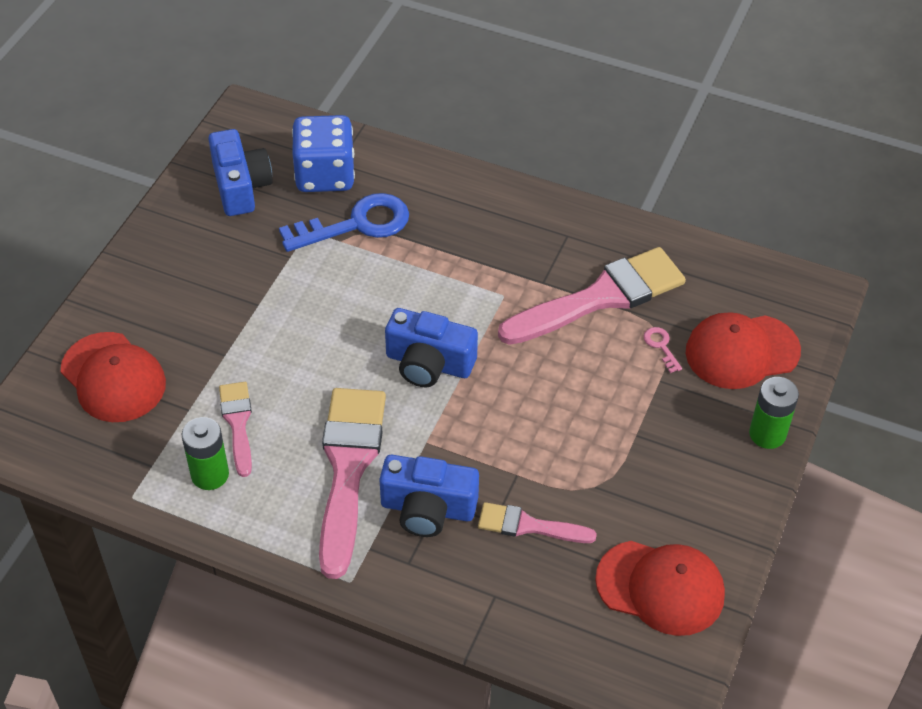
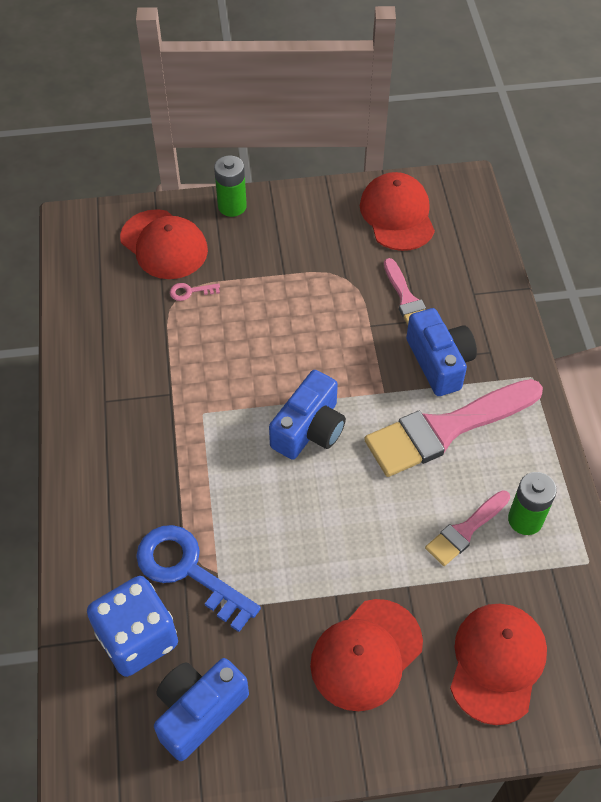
camera: 120 degrees left, 5 degrees up
(194, 299) = (366, 654): none -> red cap
(429, 363) = (309, 429): blue camera -> blue camera turned 45 degrees clockwise
(600, 297) = (163, 348): pink brush -> none
(661, 346) = (190, 292): pink key -> pink key turned 45 degrees clockwise

